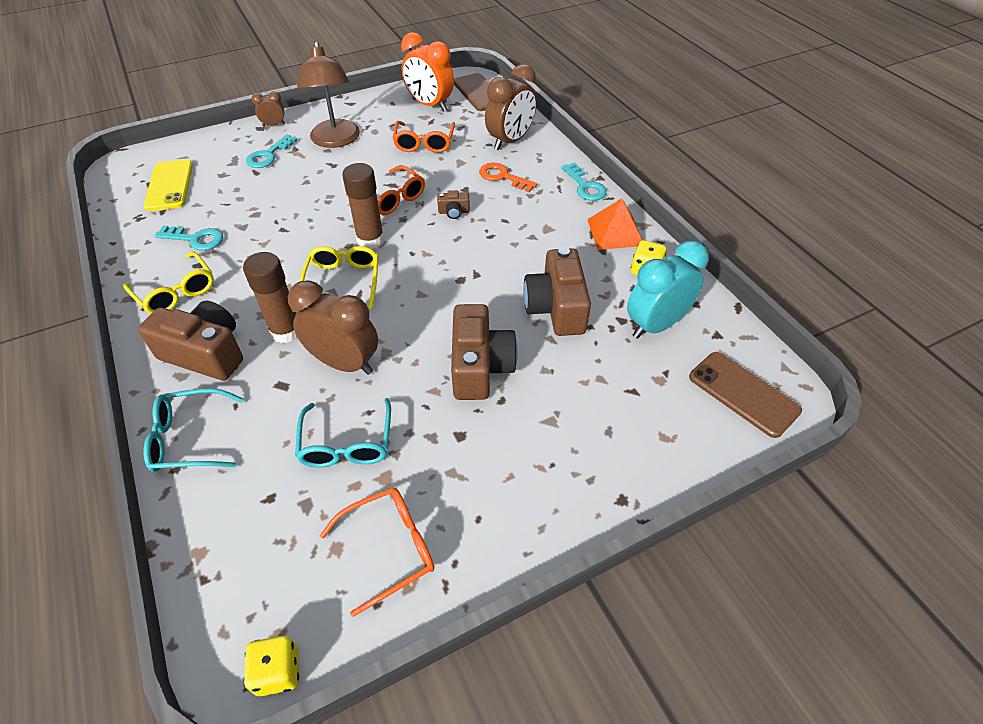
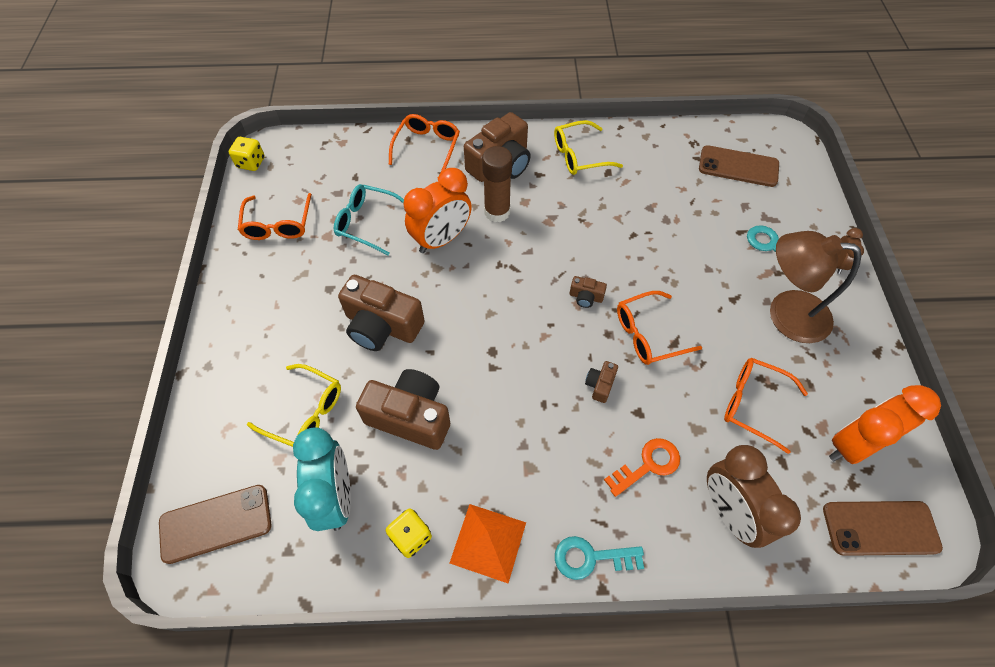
camera: 115 degrees right, 10 degrees up
(169, 185) = (738, 166): yellow phone -> brown phone
(189, 438) = (427, 147): turquoise glasses -> orange glasses
(195, 239) = (644, 174): turquoise key -> none
(343, 281) = (537, 262): yellow glasses -> yellow glasses (305, 412)
(344, 363) = (441, 239): brown clock -> orange clock
(370, 240) = (586, 297): brown glue stick -> brown camera

